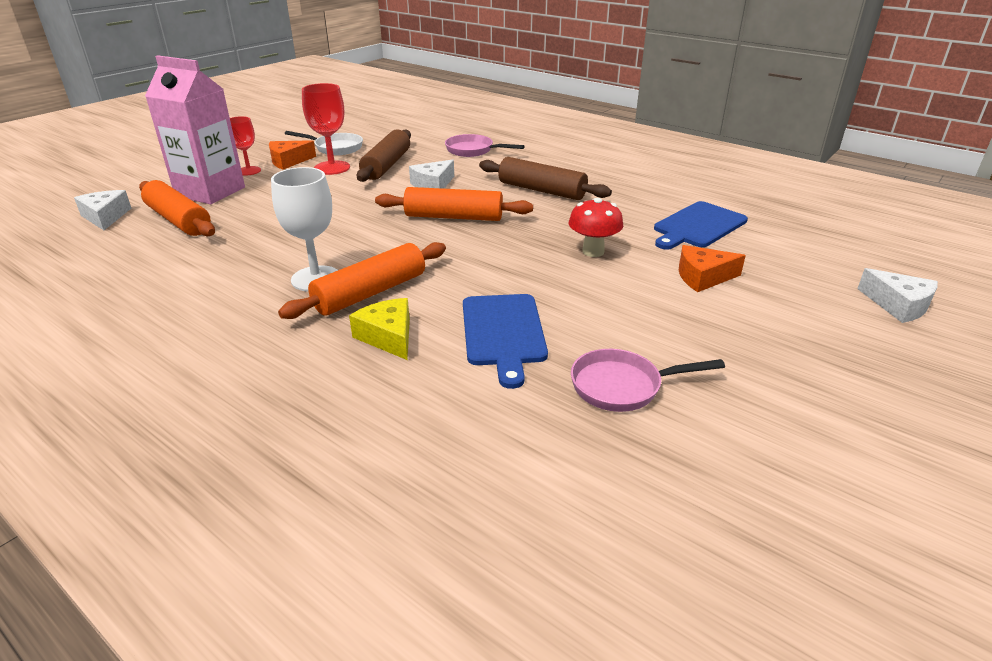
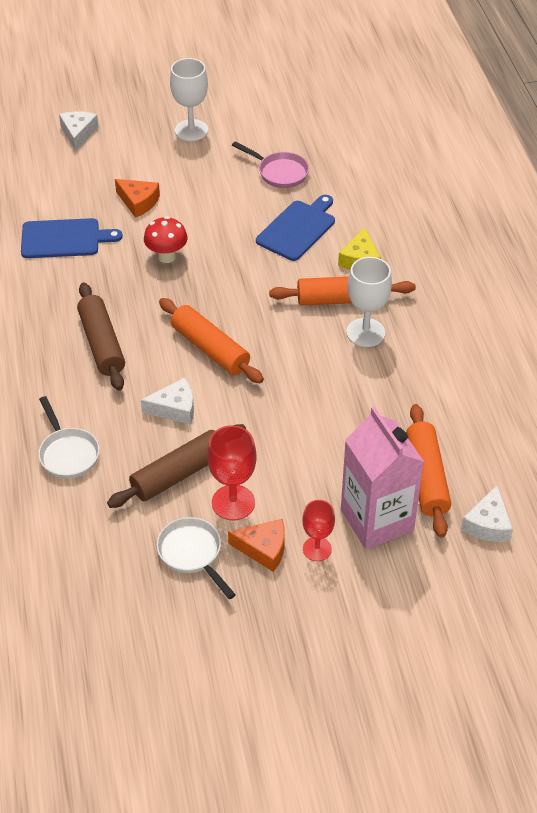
camera: 140 degrees left, 15 degrees up
(473, 150) = (68, 453): pink pan -> white pan
(817, 379) = (191, 130): none -> white goblet

